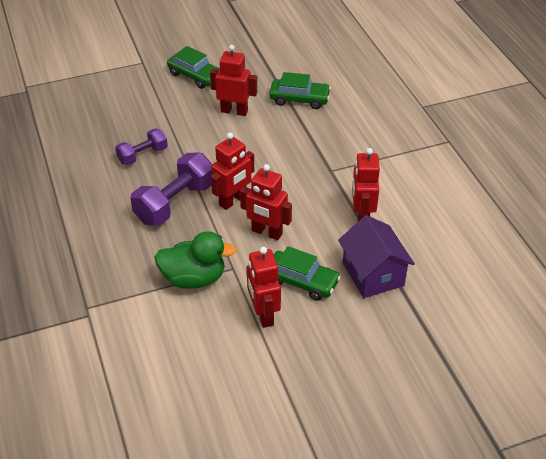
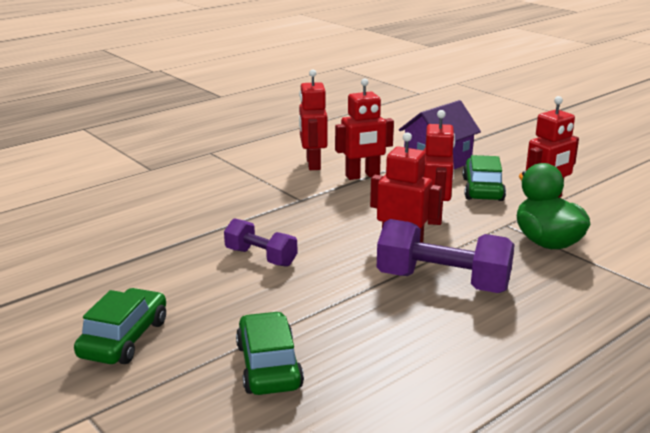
camera: 110 degrees left, 20 degrees down
(142, 155) = (367, 335): purple dumbbell -> purple dumbbell (261, 257)
(234, 111) = (213, 281): red robot -> red robot (313, 164)
(299, 99) = (162, 239): green car -> green car (268, 366)

